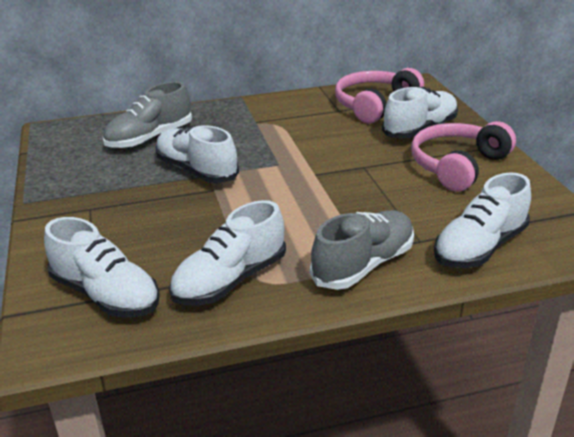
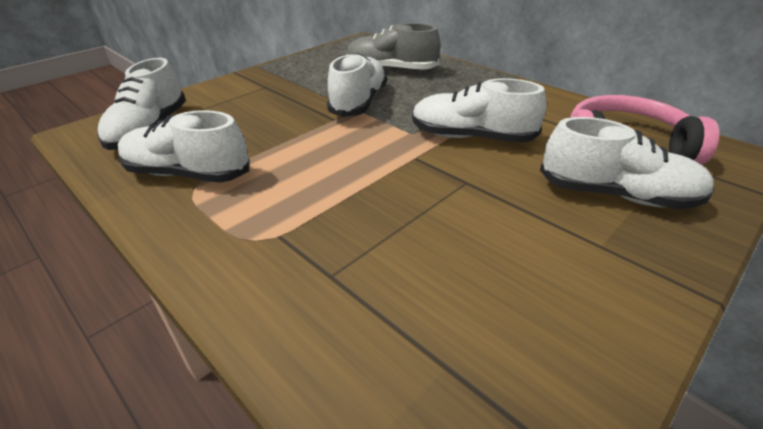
camera: 60 degrees right, 5 degrees up
(363, 265) = (250, 245): grey shoe -> none
(457, 166) = (561, 256): pink headphones -> none
(479, 247) = (350, 342): white shoe -> white shoe (471, 137)

